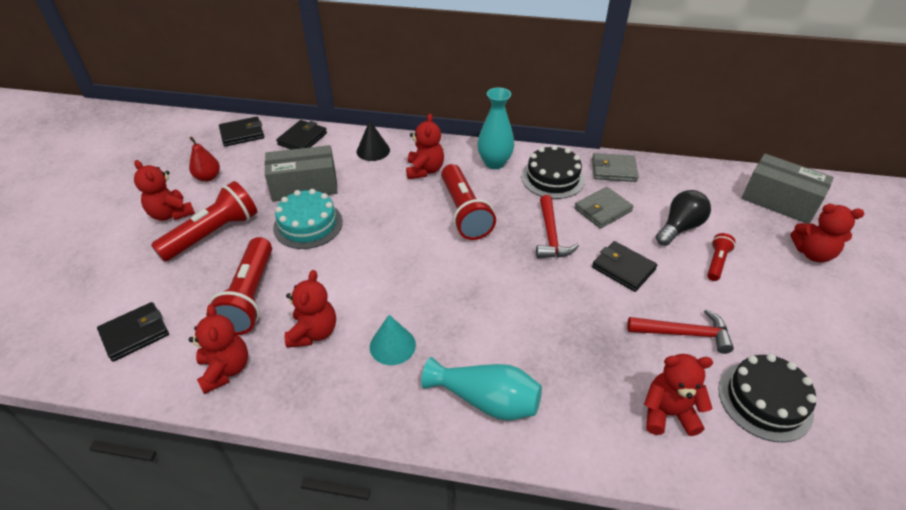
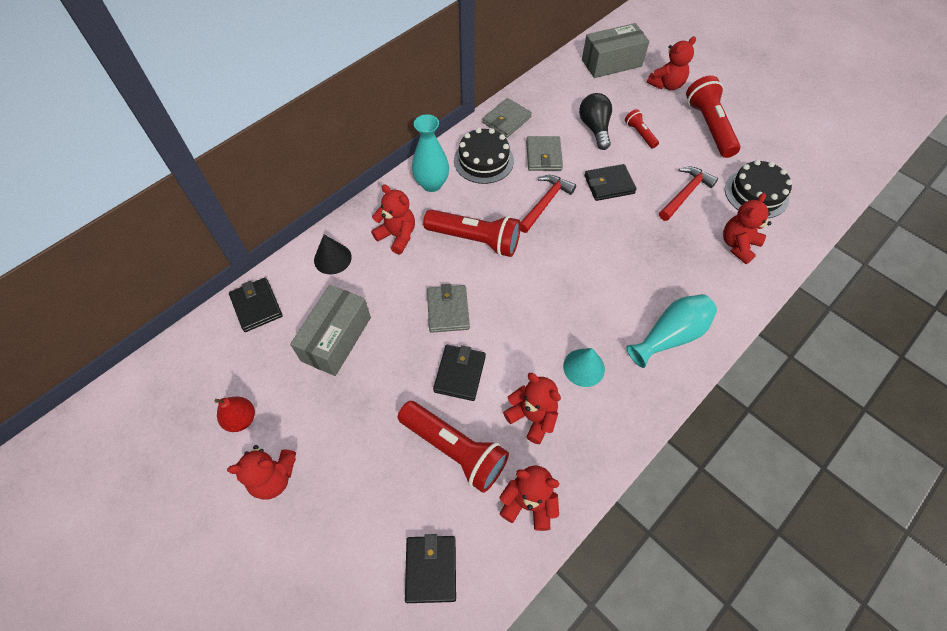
camera: 55 degrees left, 15 degrees up
(213, 234) = (340, 448): red flashlight -> red flashlight (709, 127)
(242, 134) = (192, 356): black wallet -> black wallet (460, 374)
(308, 224) = (394, 361): turquoise cake -> none
(379, 230) = (448, 310): none -> grey wallet
(551, 235) = (545, 203): red hammer -> red hammer turned 90 degrees counterclockwise

